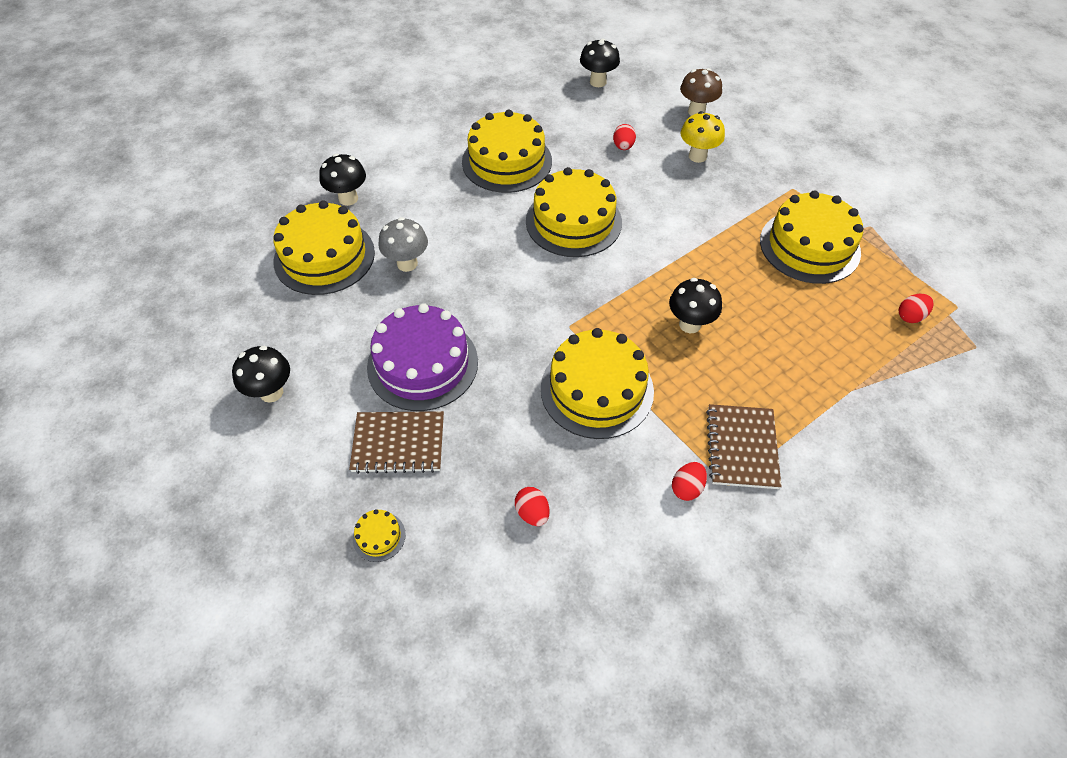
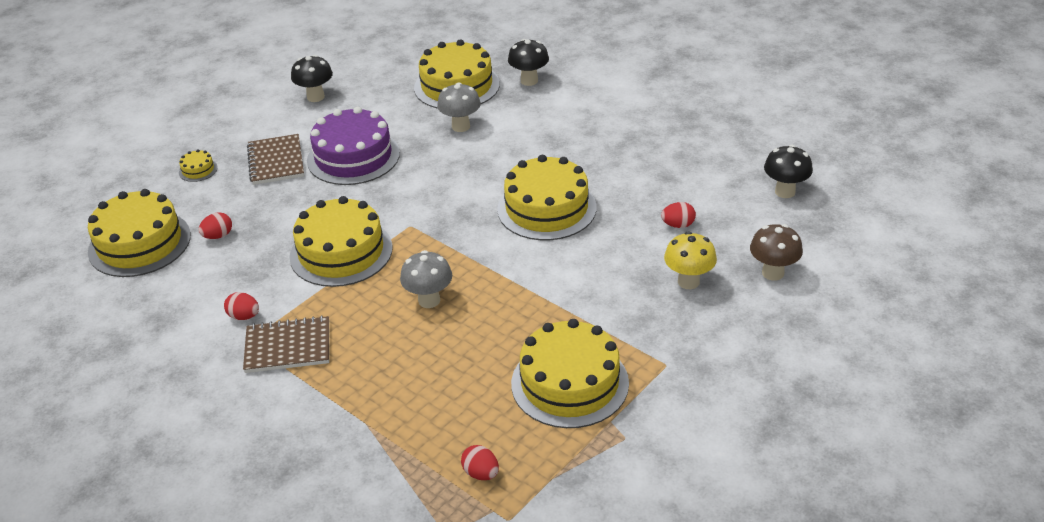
camera: 80 degrees right, 15 degrees down
(507, 161) = (617, 154): yellow cake -> yellow cake (139, 243)
(690, 324) = (429, 300): black mushroom -> grey mushroom

